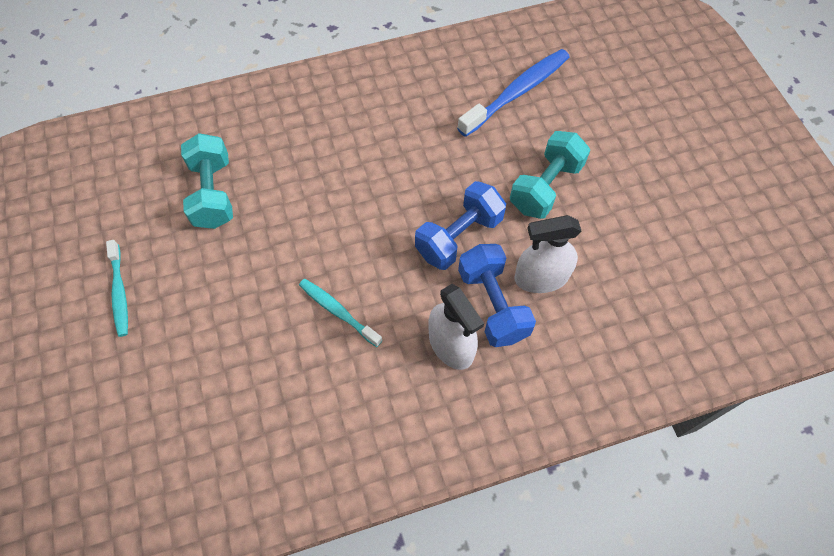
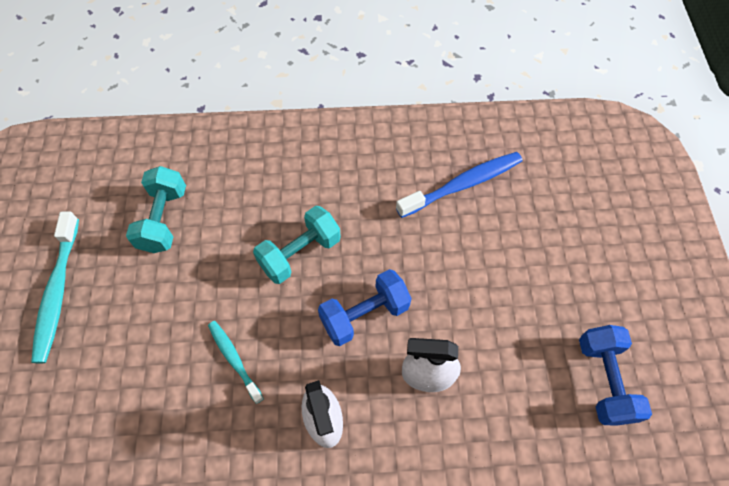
camera: 15 degrees right, 0 degrees up
(120, 292) = (57, 292): turquoise toothbrush -> turquoise toothbrush, size x1.68
(492, 304) = (374, 390): blue dumbbell -> blue dumbbell (604, 380)
(545, 187) = (460, 285): turquoise dumbbell -> turquoise dumbbell (300, 253)

